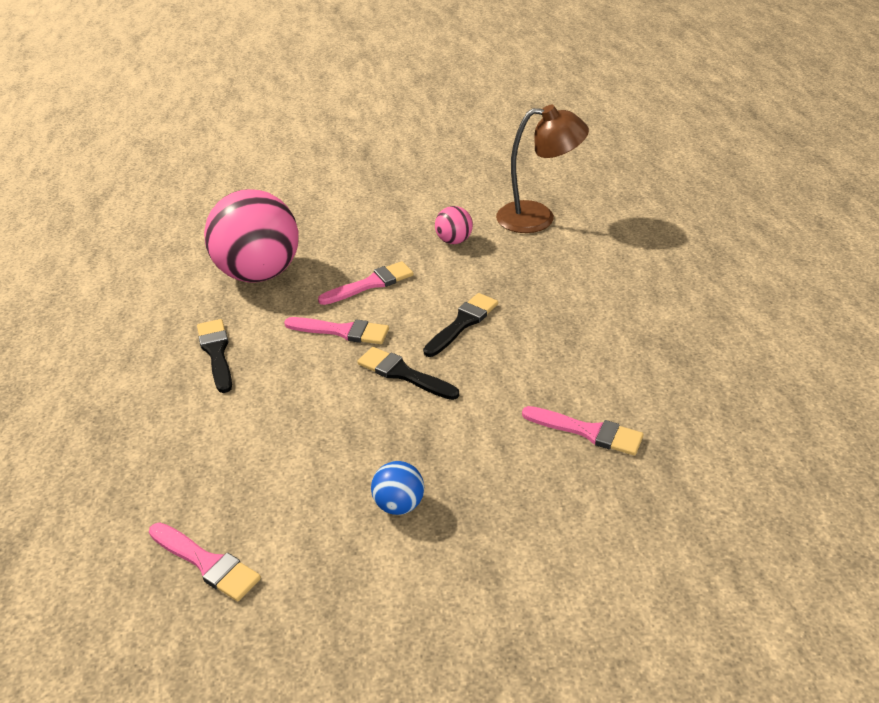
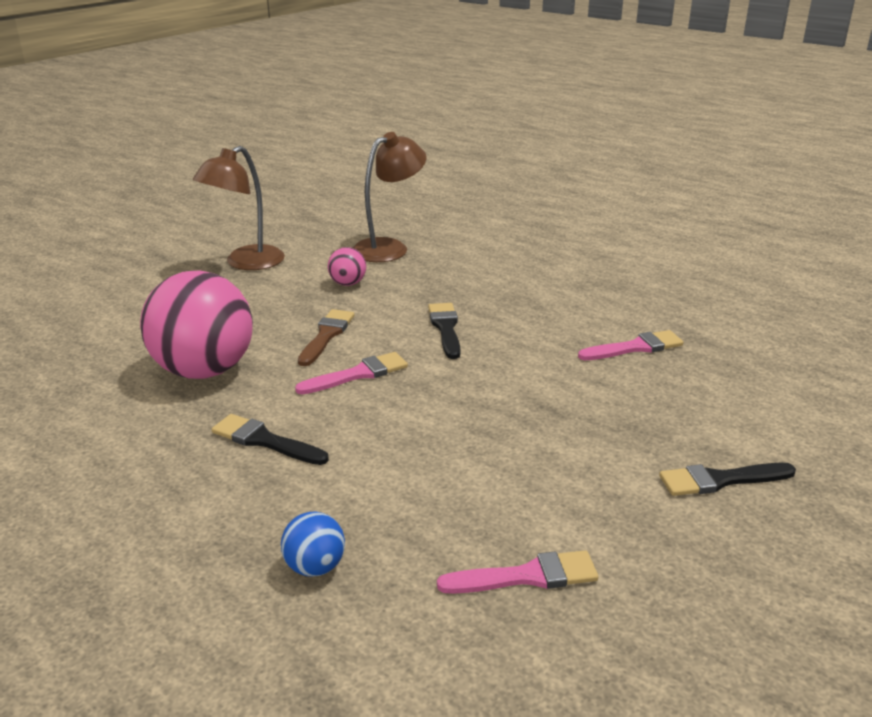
camera: 45 degrees left, 10 degrees down
(371, 284) = (326, 335): pink brush -> brown brush
(399, 505) = (596, 451): blue ball -> blue ball (315, 567)
(403, 374) = (457, 377): black brush -> black brush (720, 480)
(410, 186) = (246, 263): none -> brown lamp

